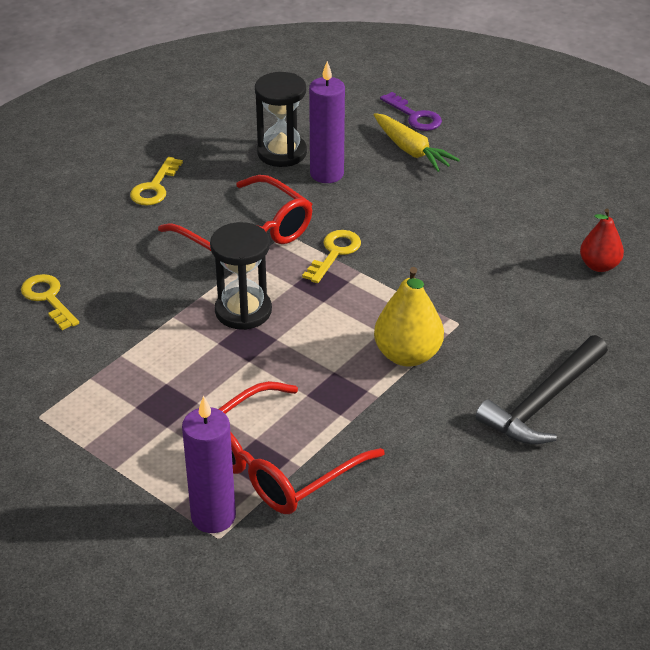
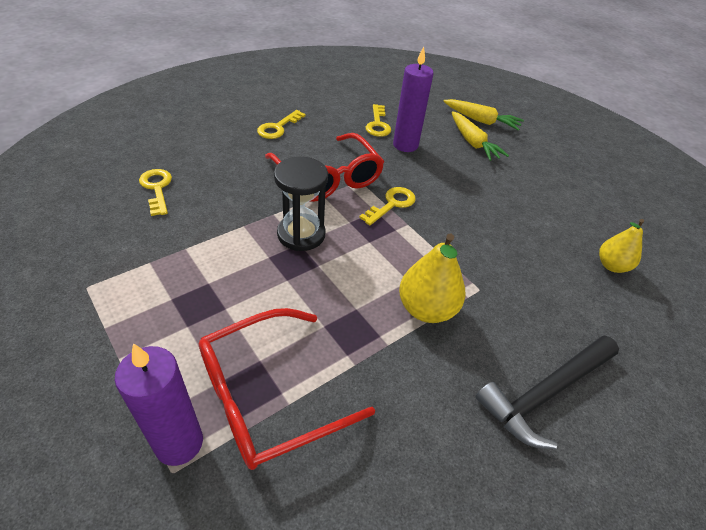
camera: 10 degrees right, 5 degrees up
(282, 153) = (378, 124): black hourglass -> yellow key
(415, 116) = (481, 121): purple key -> yellow carrot
(599, 266) = (611, 266): red pear -> yellow pear

